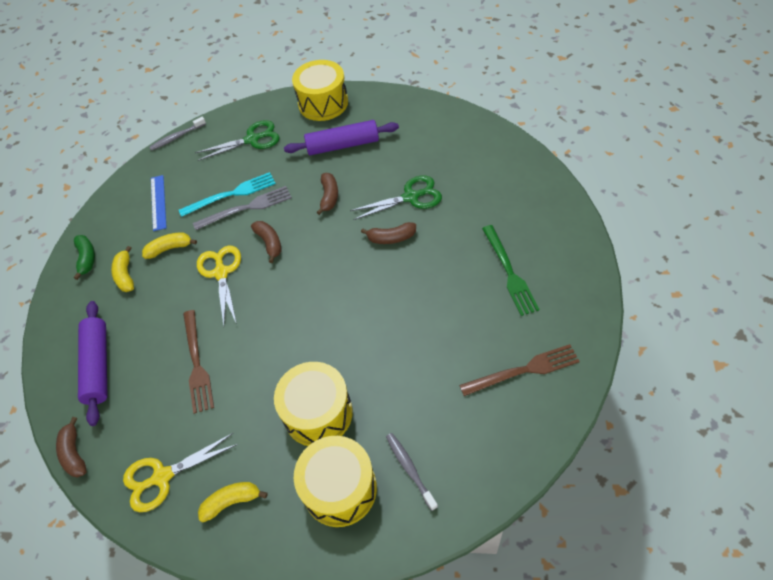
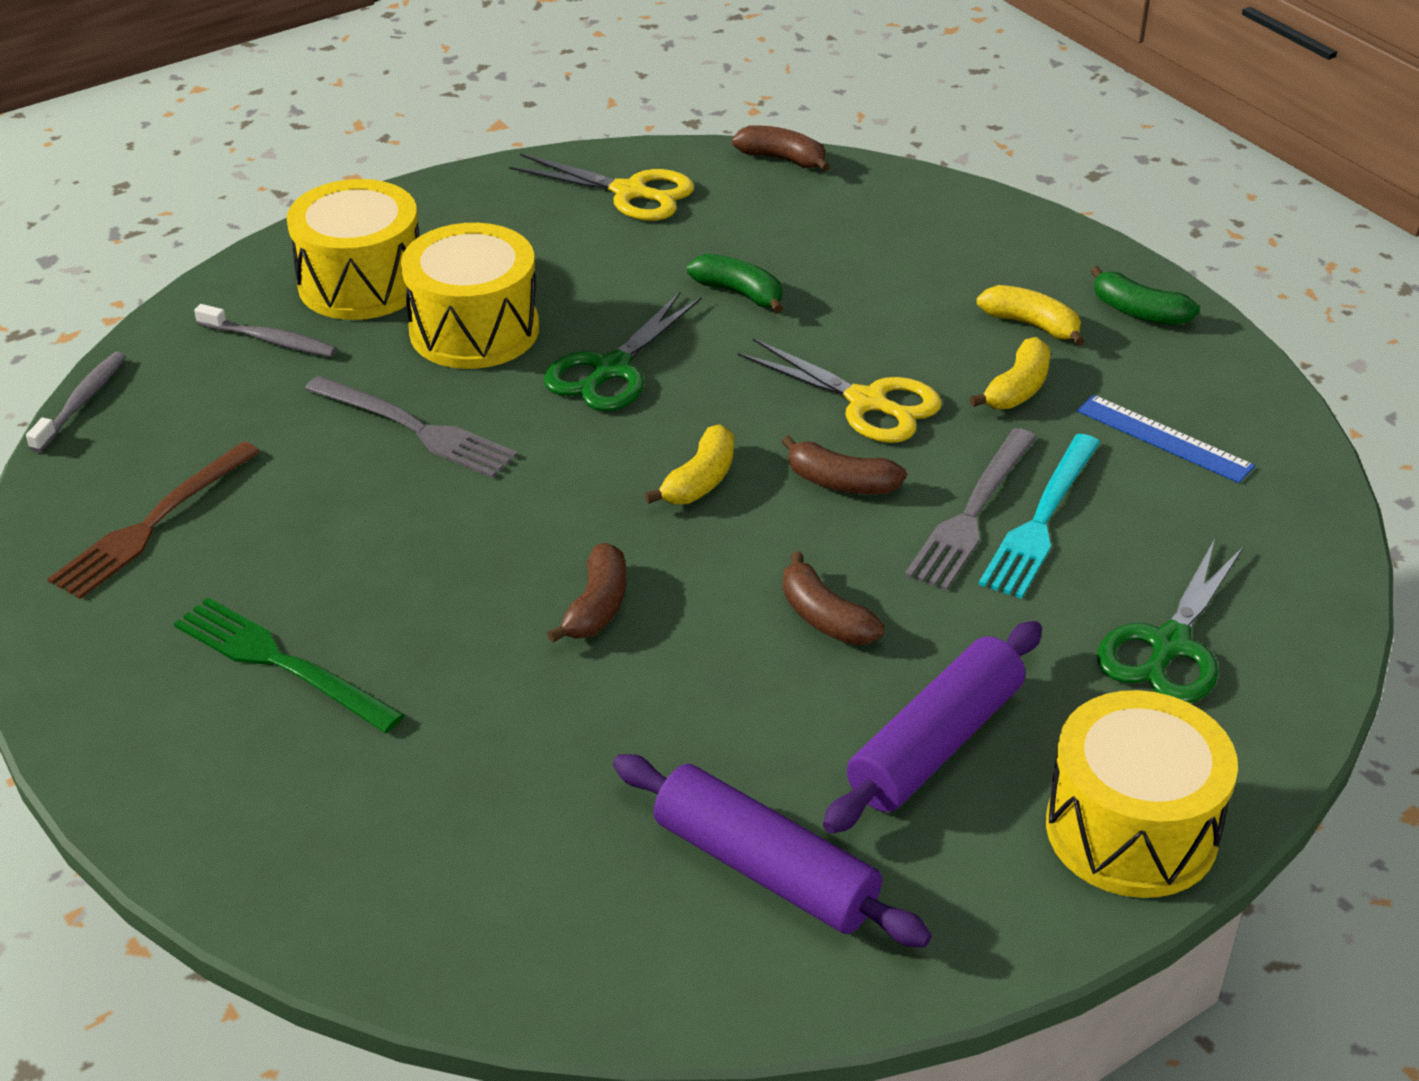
camera: 135 degrees right, 15 degrees down
(98, 366) = (890, 228): purple rolling pin -> purple rolling pin (765, 868)
(162, 477) = (630, 192): yellow scissors -> yellow scissors turned 90 degrees clockwise
(177, 137) = (1346, 563): grey toothbrush -> grey toothbrush (81, 402)
(197, 364) = (739, 293): brown fork -> green banana
(231, 502) = (504, 214): yellow banana -> yellow banana (700, 480)
(388, 362) = (415, 429): none -> grey fork
(391, 238) = (597, 606): brown banana -> brown banana turned 150 degrees clockwise
(411, 197) = (634, 707): green scissors -> green scissors (611, 369)

